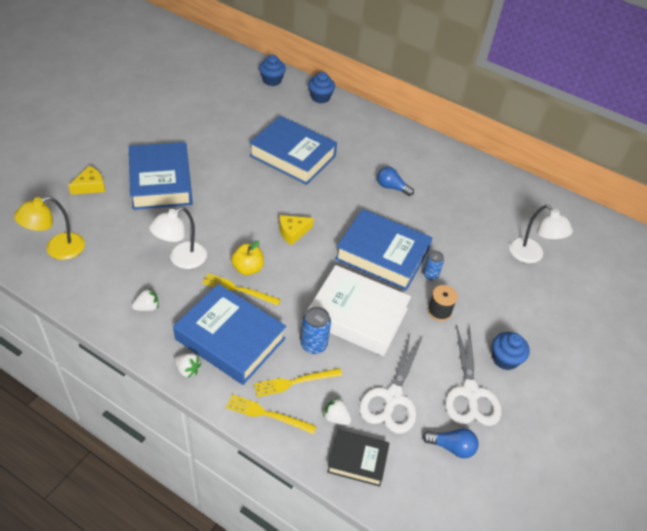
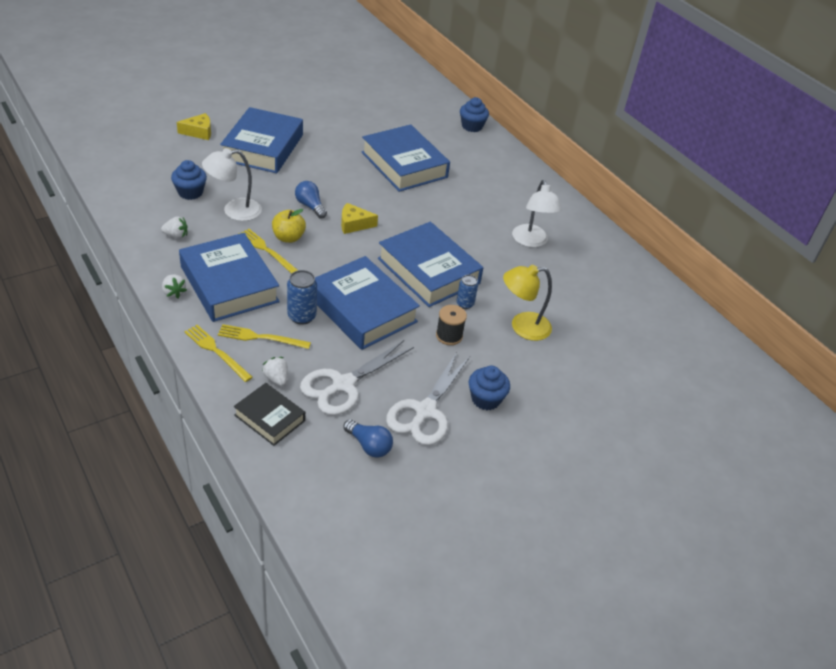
camera: 25 degrees right, 5 degrees down
(57, 249) = (135, 169): yellow lamp -> yellow lamp (522, 327)
(272, 80) = (433, 99): blue cupcake -> blue cupcake (190, 192)
(357, 315) = (362, 309): white book -> blue book
(392, 187) = (485, 221): blue light bulb -> blue light bulb (310, 206)
(531, 256) = (590, 326): white lamp -> white lamp (531, 241)

